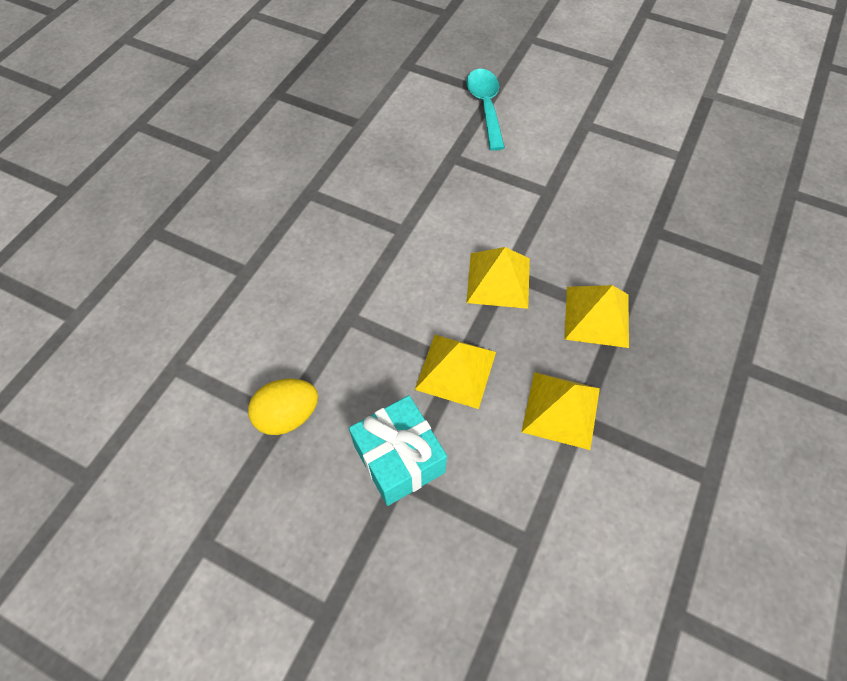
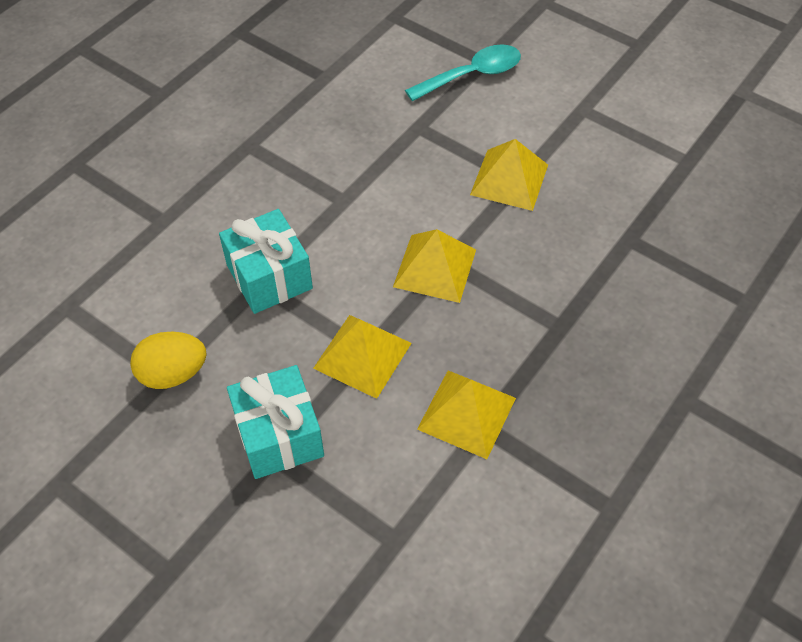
camera: 10 degrees right, 5 degrees down
(355, 310) = (269, 277): none -> turquoise gift
(485, 107) = (471, 75): turquoise spoon -> turquoise spoon turned 60 degrees clockwise
(597, 316) = (535, 322): yellow pyramid -> yellow pyramid (509, 179)

